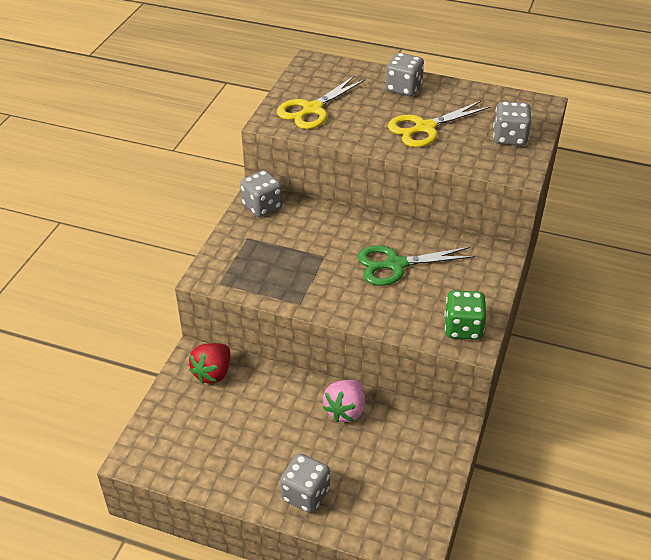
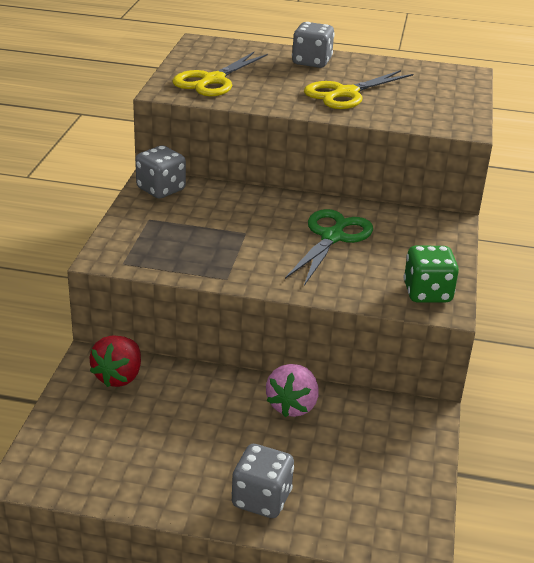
camera: 10 degrees left, 10 degrees down
(396, 265) = (332, 237): green scissors -> green scissors turned 135 degrees clockwise
(509, 138) = (442, 100): grey dice -> none

